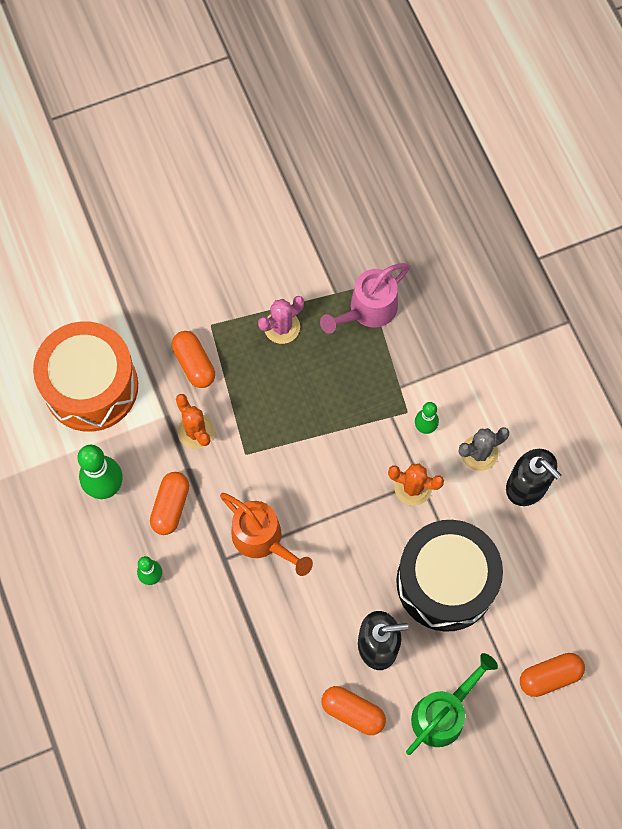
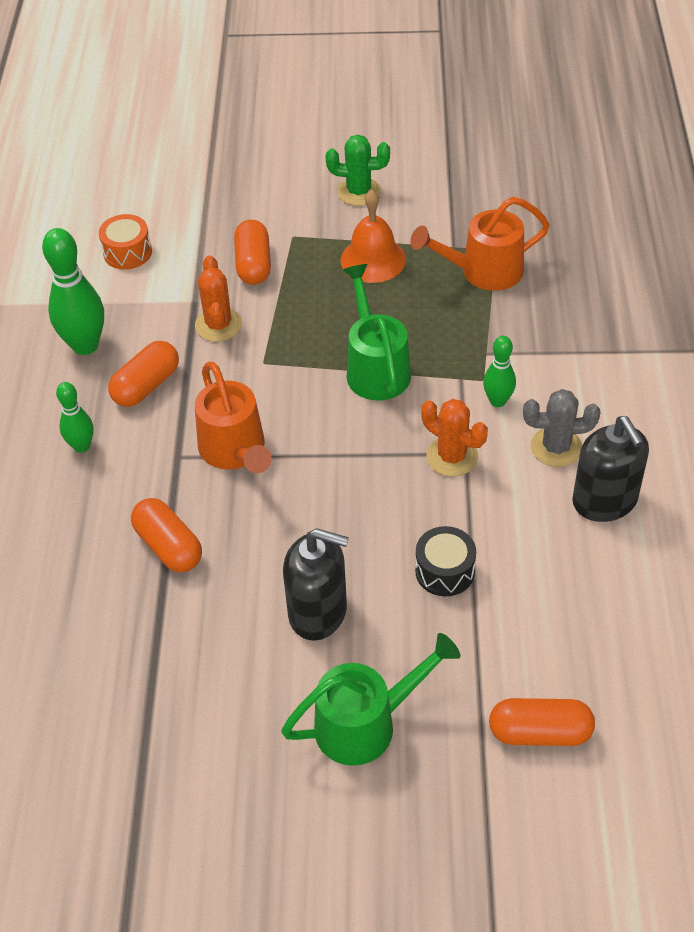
camera: 25 degrees right, 20 degrees down
(91, 386) = (127, 252): orange drum -> orange drum, size x0.42
(241, 261) = (358, 192): none -> green cactus
(282, 327) = (373, 259): pink cactus -> orange bell
(327, 429) = (375, 367): none -> green watering can
(353, 712) = (244, 677): orange capsule -> orange capsule (169, 546)
(367, 311) = (482, 272): pink watering can -> orange watering can
(445, 582) = (445, 571): black drum -> black drum, size x0.42

